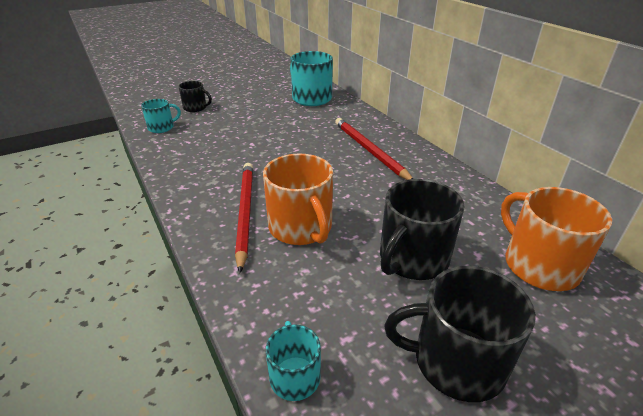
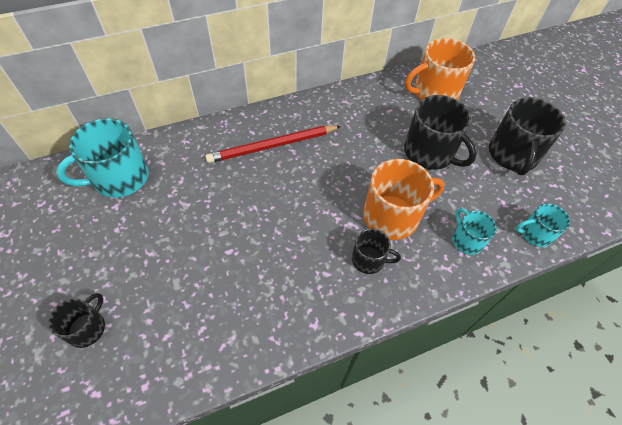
camera: 85 degrees left, 20 degrees up
(162, 127) = (143, 373): turquoise mug -> turquoise mug (467, 240)
(245, 213) = (369, 260): red pencil -> black mug

